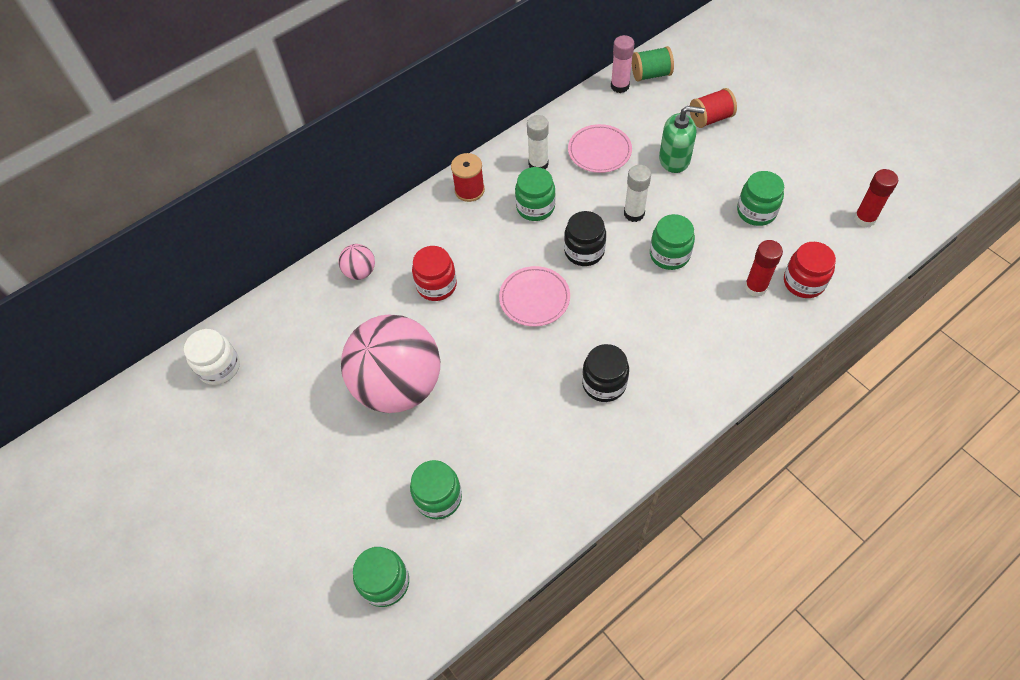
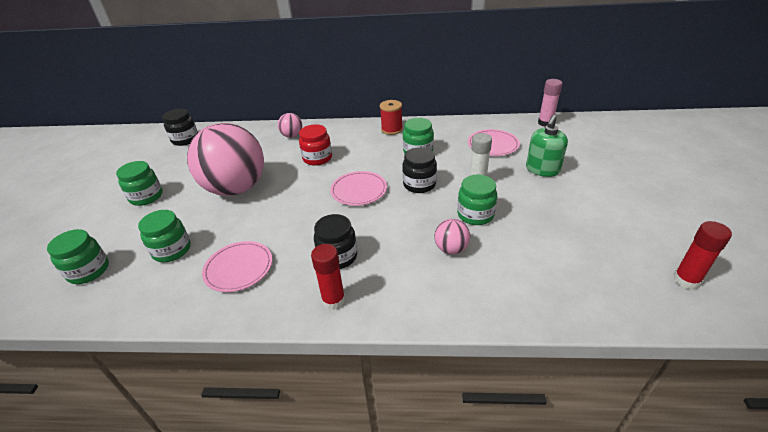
camera: 40 degrees right, 20 degrees down
(219, 367) = (185, 139): white jar -> black jar
(532, 462) = (238, 268): none -> pink plate
(538, 164) = (445, 135): white glue stick -> none
(651, 74) = (575, 125): green spool -> none
(674, 159) = (542, 169): green soap dispenser -> green soap dispenser turned 75 degrees clockwise
(686, 306) = (451, 249): none -> pink ball
(710, 118) = (597, 161): red spool -> none
(755, 287) = (522, 269): red glue stick -> red glue stick (333, 300)
(756, 211) = (577, 225): green jar -> green jar (146, 197)
(804, 282) = (571, 290): red jar -> none

